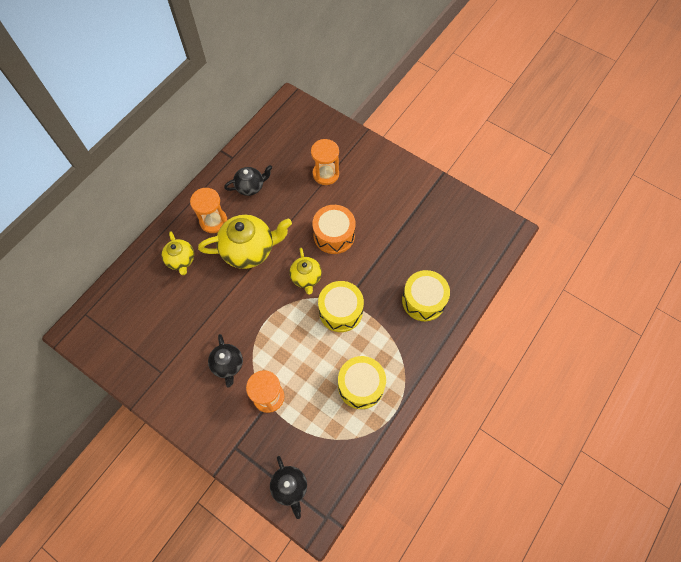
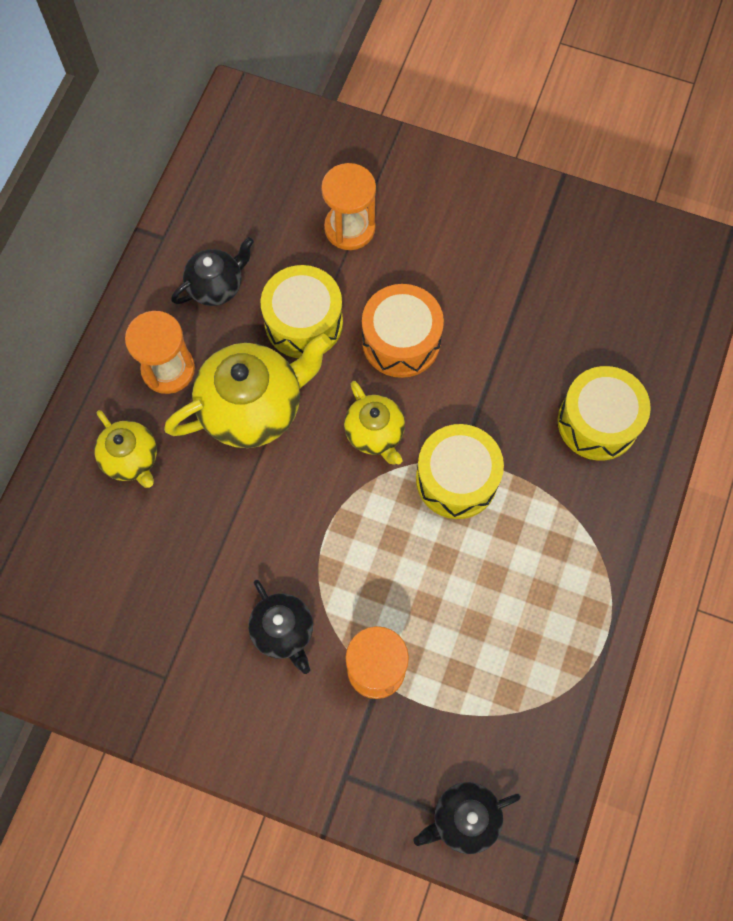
camera: 15 degrees left, 5 degrees up
(290, 487) = (464, 818): black teapot -> black teapot turned 105 degrees clockwise
(361, 386) = (533, 605): yellow drum -> yellow drum (303, 322)

